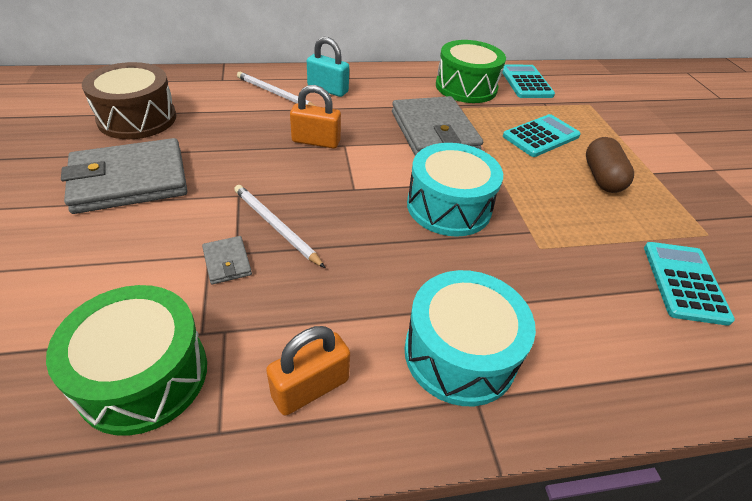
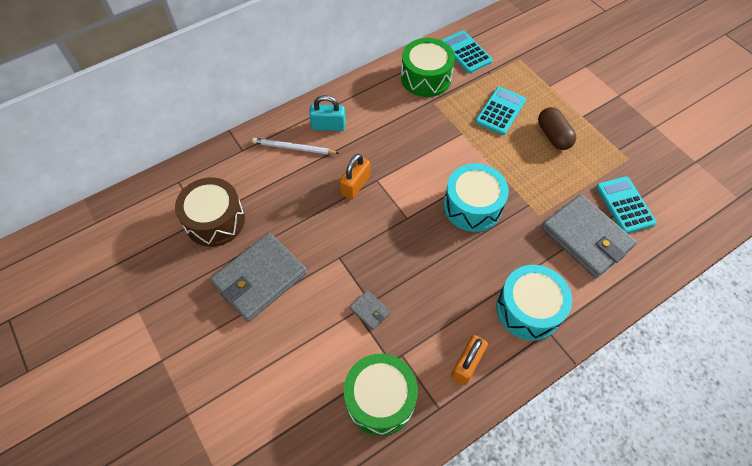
camera: 20 degrees left, 15 degrees up
(275, 226) = (379, 271): white pencil -> none
(316, 141) = (355, 185): orange padlock -> orange padlock turned 45 degrees counterclockwise
(434, 132) = (428, 139): grey wallet -> grey wallet (586, 237)

